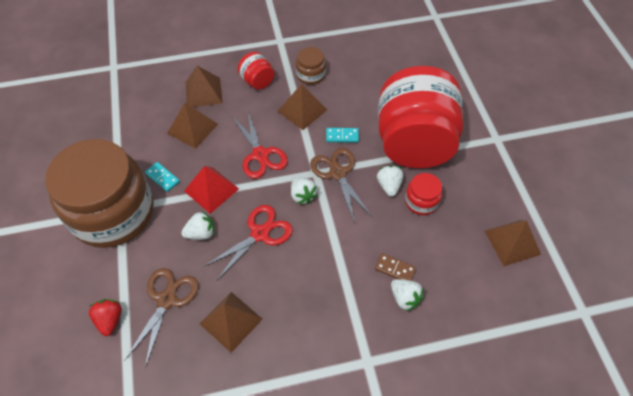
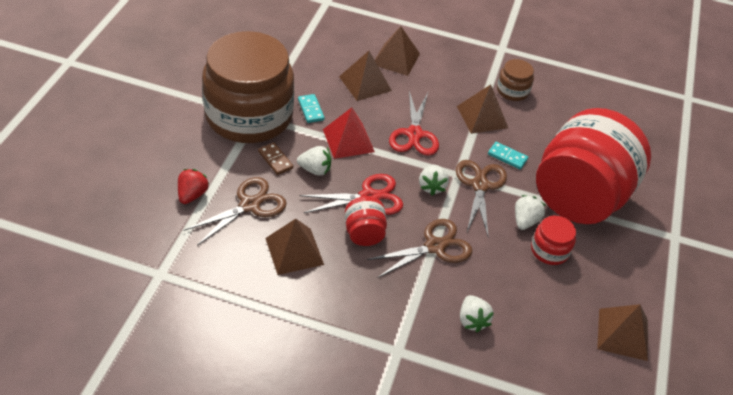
camera: 25 degrees right, 10 degrees down
(257, 81) = (454, 73): red jar -> red jar (364, 234)
(338, 249) = (435, 246): none -> brown scissors
(395, 269) = (480, 292): brown domino -> brown domino (275, 160)

